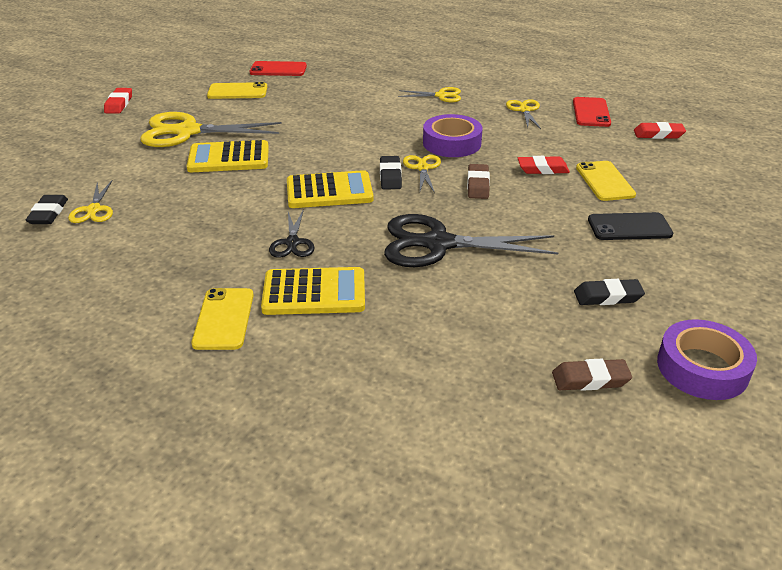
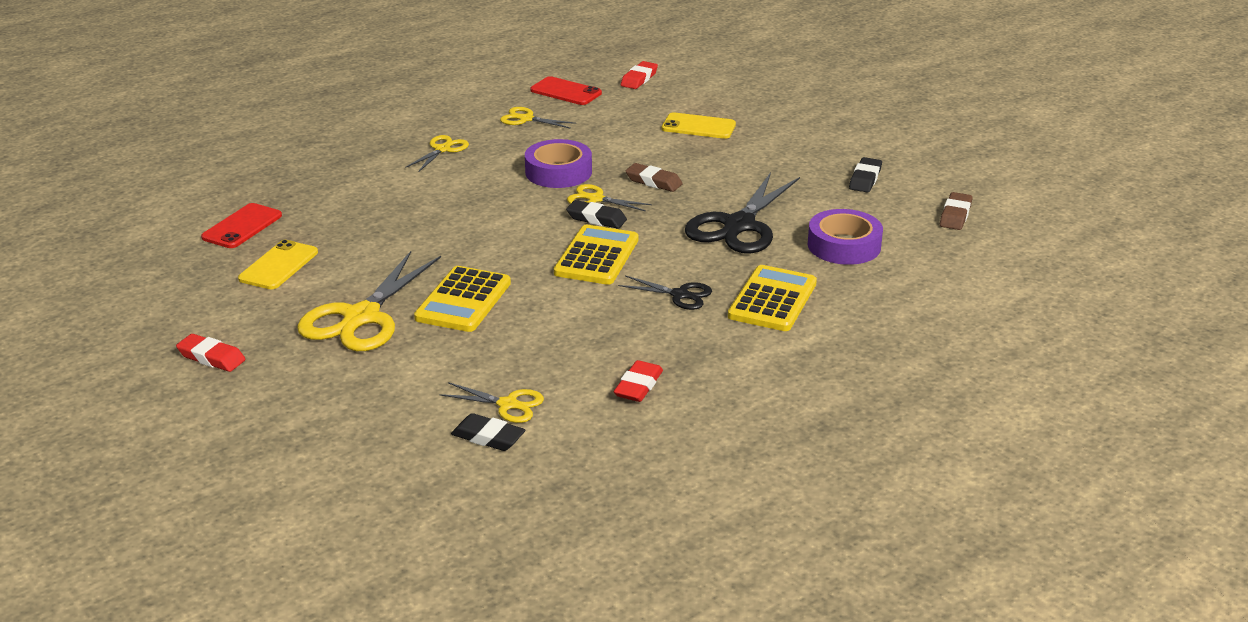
camera: 65 degrees left, 5 degrees down
(224, 319) = (782, 352): yellow phone -> none
(542, 169) = (652, 145): red eraser -> red eraser (638, 386)
(629, 227) = (778, 140): black phone -> none
(702, 368) = (965, 174): purple tape -> purple tape (844, 246)

